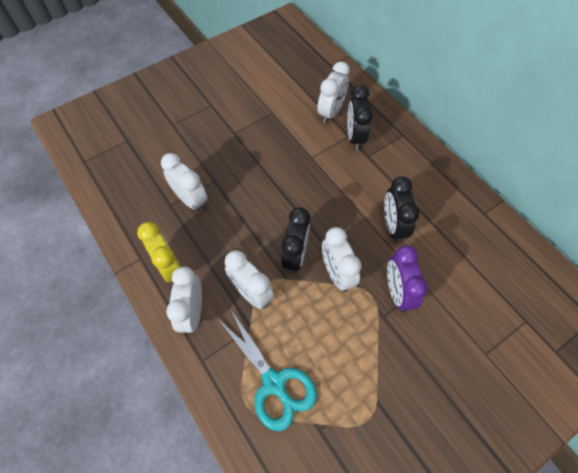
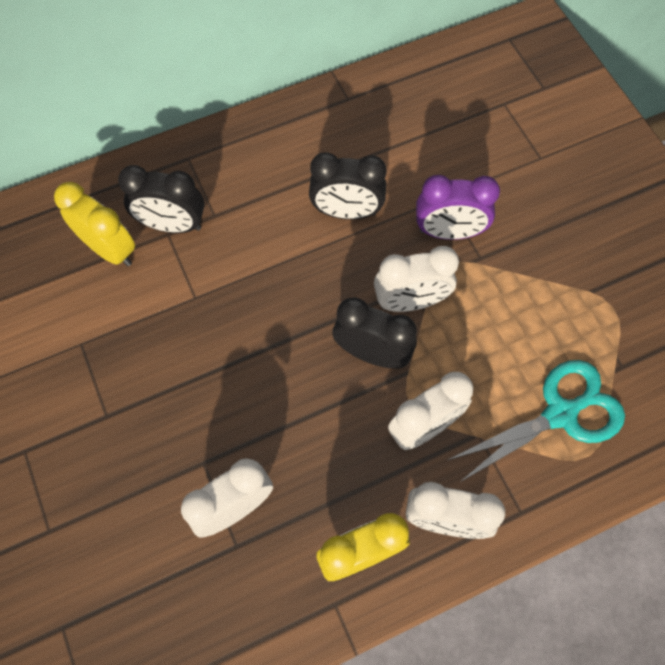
camera: 80 degrees left, 5 degrees up
(331, 112) = (110, 249): white clock -> yellow clock

